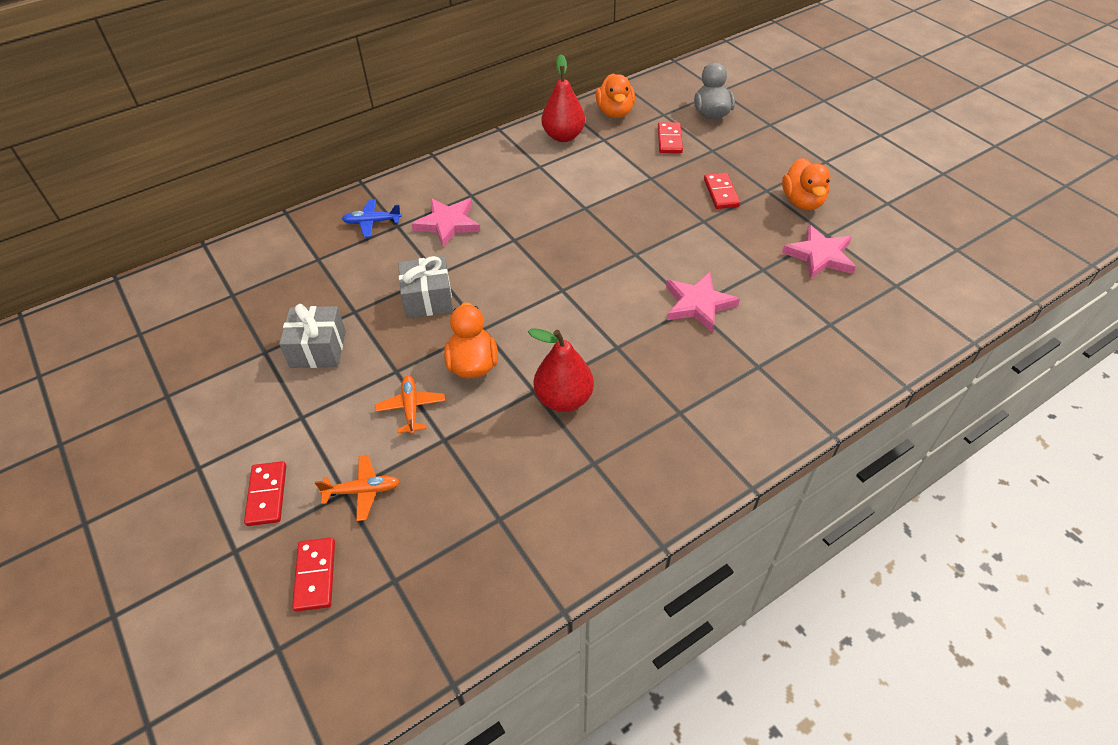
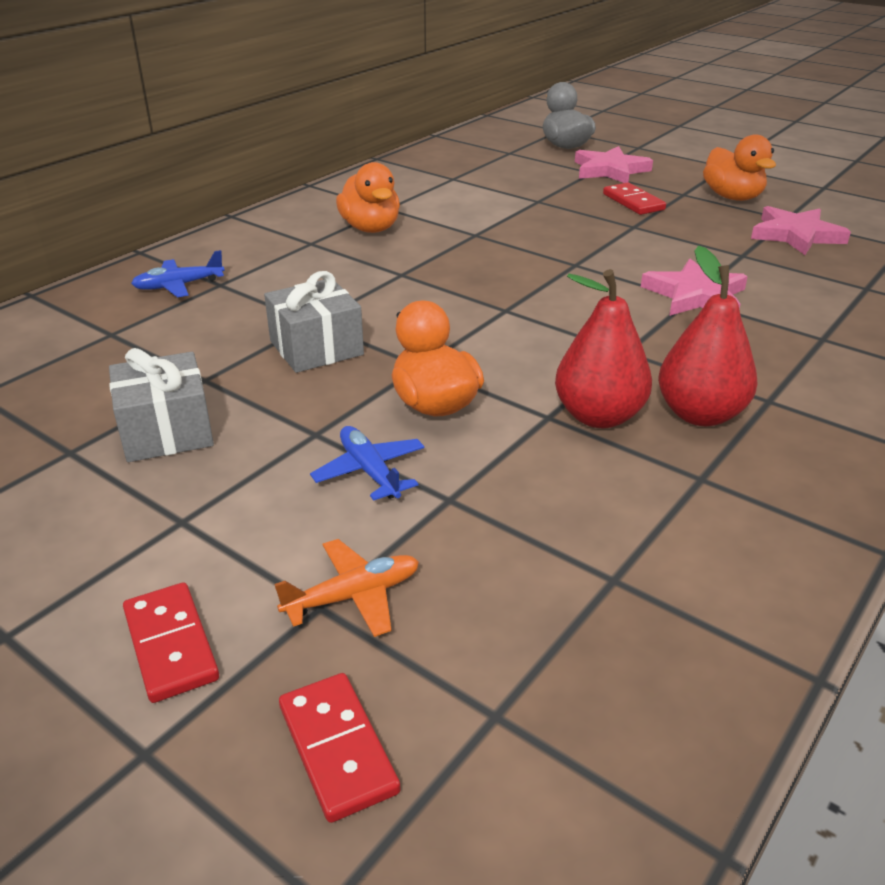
camera: 20 degrees left, 15 degrees down
(411, 408) = (369, 471): orange plane -> blue plane
(448, 224) = (296, 272): pink star -> pink star (610, 170)
(563, 136) = (399, 181): red pear -> red pear (700, 414)
(615, 112) = (449, 157): orange duck -> orange duck (370, 228)
(669, 140) = (534, 170): red domino -> none

